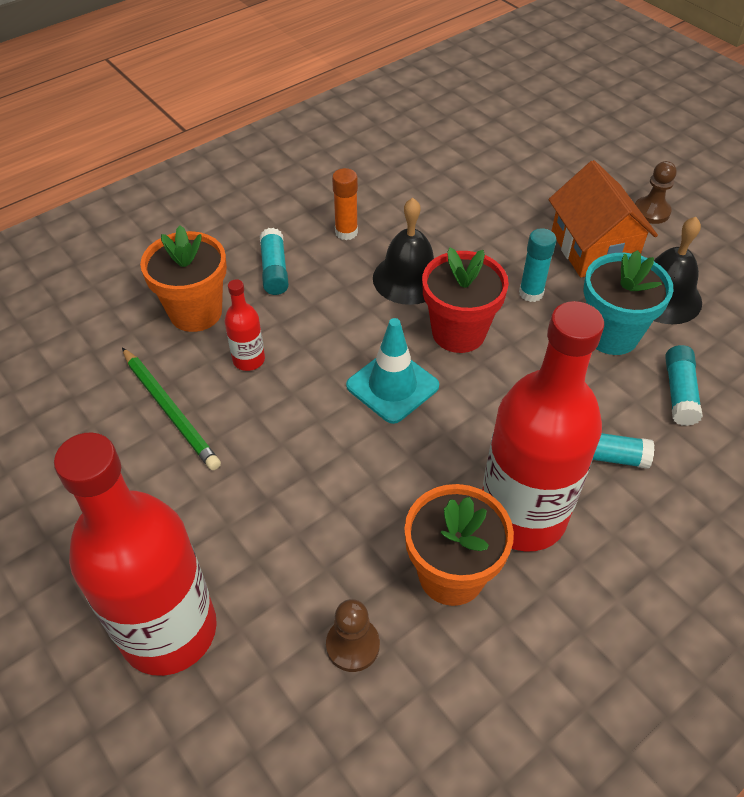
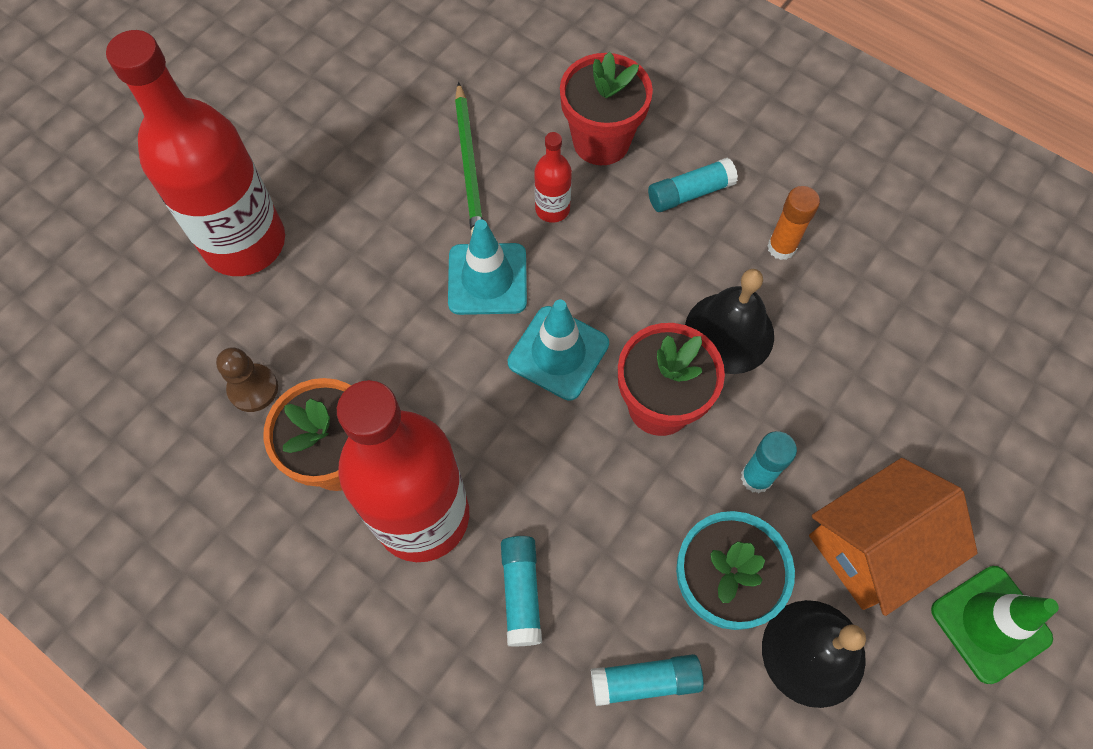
camera: 75 degrees right, 15 degrees up
(170, 410) = (469, 164): green pencil -> green pencil turned 45 degrees counterclockwise
(195, 312) = (601, 141): orange flower pot -> red flower pot
(301, 421) = (487, 279): none -> turquoise traffic cone
(651, 212) = (990, 624): brown pawn -> green traffic cone

